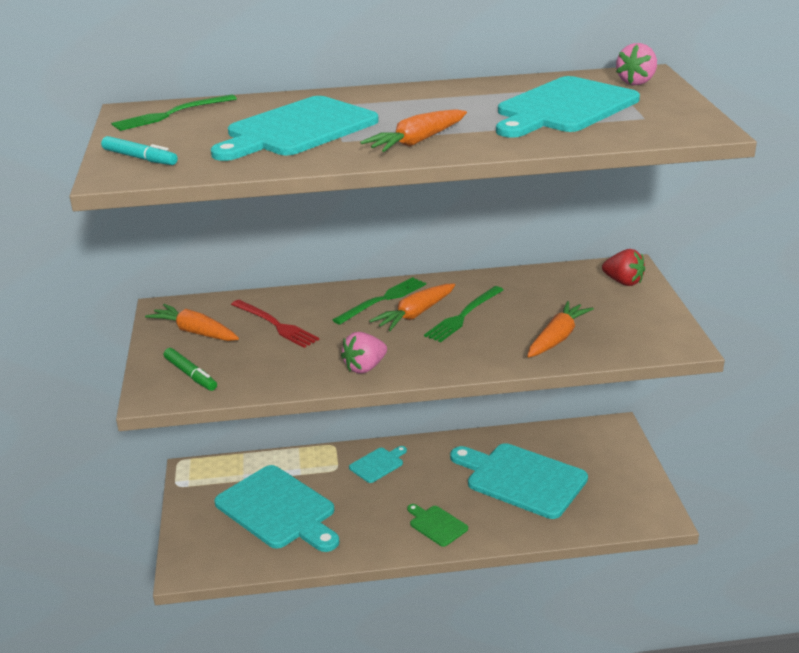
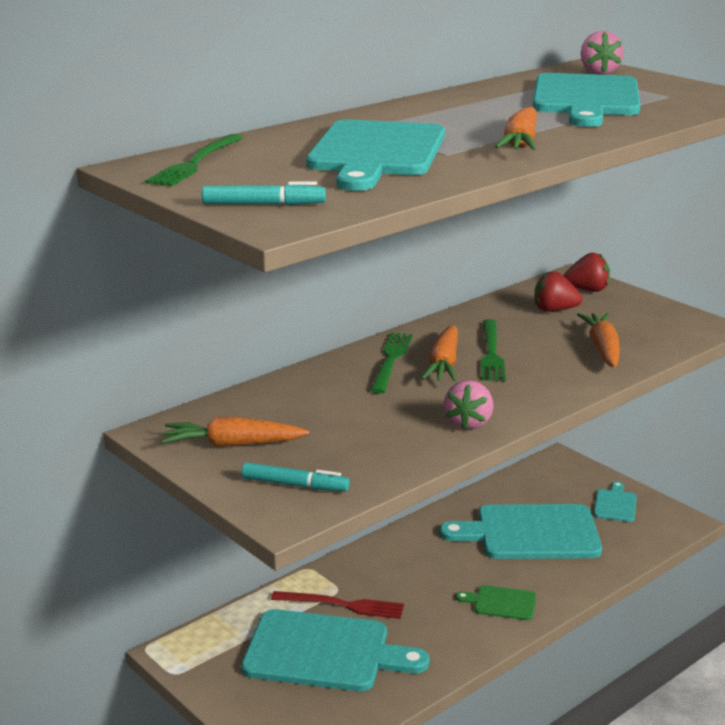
camera: 35 degrees left, 5 degrees down
(190, 375) = (295, 485): green marker -> turquoise marker
(275, 325) = (314, 412): red fork -> red fork (342, 605)
(378, 464) = (377, 569): turquoise cutting board -> turquoise cutting board (615, 504)
(568, 293) = (554, 310): none -> red strawberry

